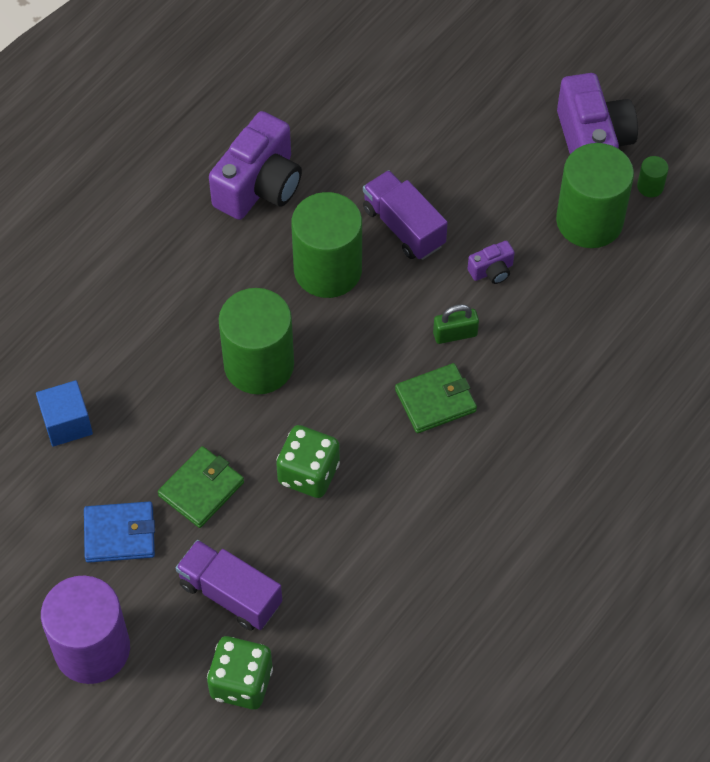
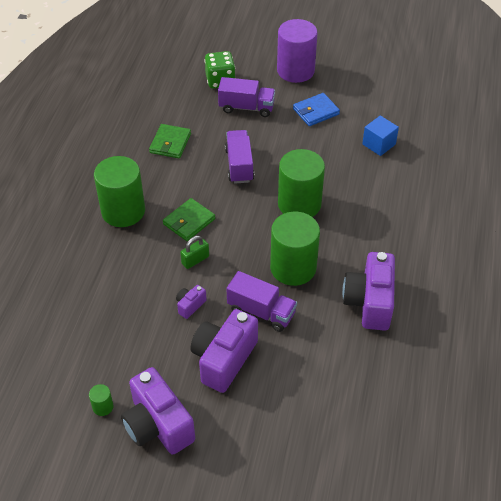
camera: 155 degrees right, 10 degrees down
(201, 489) = (290, 141): green wallet -> green wallet (170, 143)
(308, 473) = (239, 165): green dice -> purple truck
(481, 186) = (224, 359): none -> purple camera
(589, 221) = (138, 363): green cylinder -> green cylinder (123, 211)

